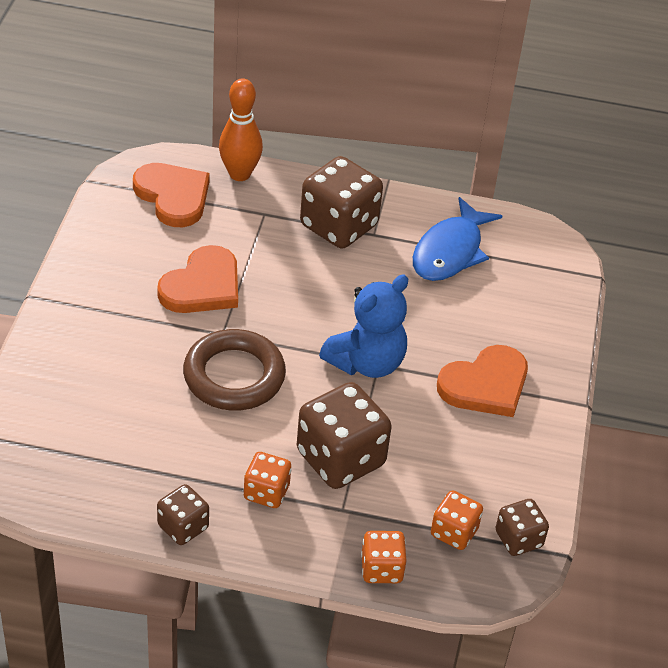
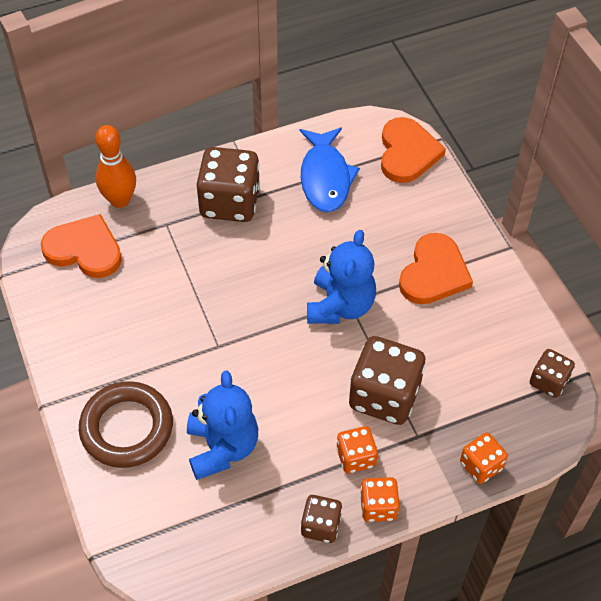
camera: 30 degrees left, 10 degrees up
(152, 414) = (222, 447): none -> blue teddy bear
(202, 286) = (171, 314): orange heart -> orange heart (407, 153)
(234, 376) = (256, 376): brown ring -> brown ring (127, 428)
(454, 532) = (504, 404): orange dice -> orange dice (378, 507)

